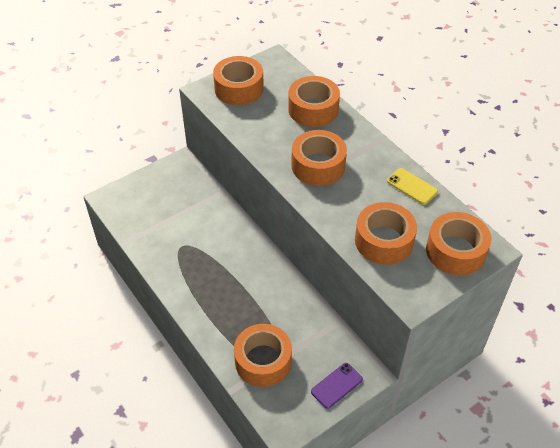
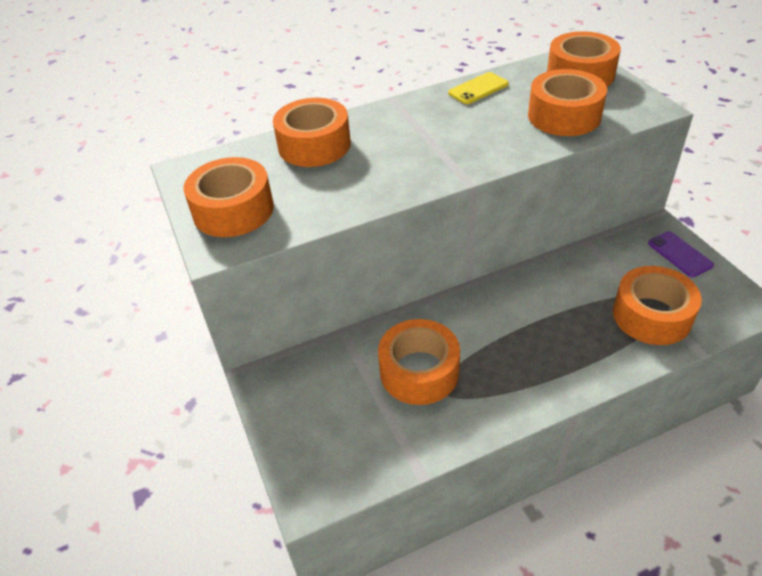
camera: 75 degrees left, 5 degrees down
(318, 165) = (426, 151): orange tape -> orange tape (419, 371)

